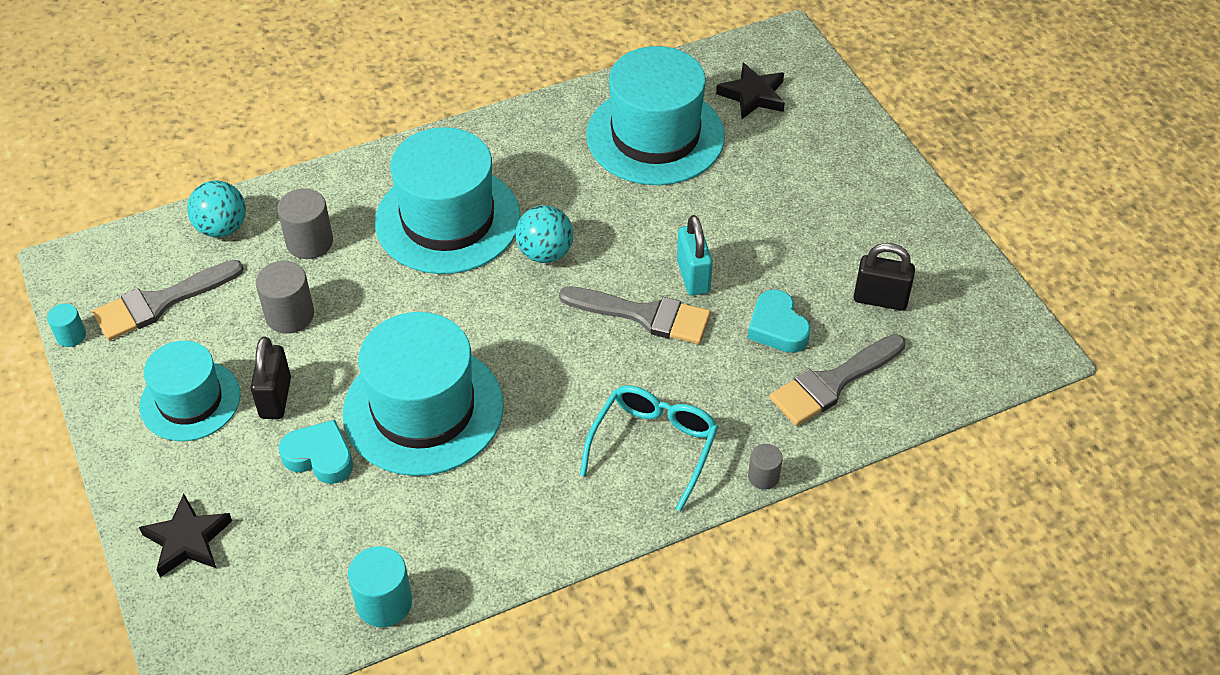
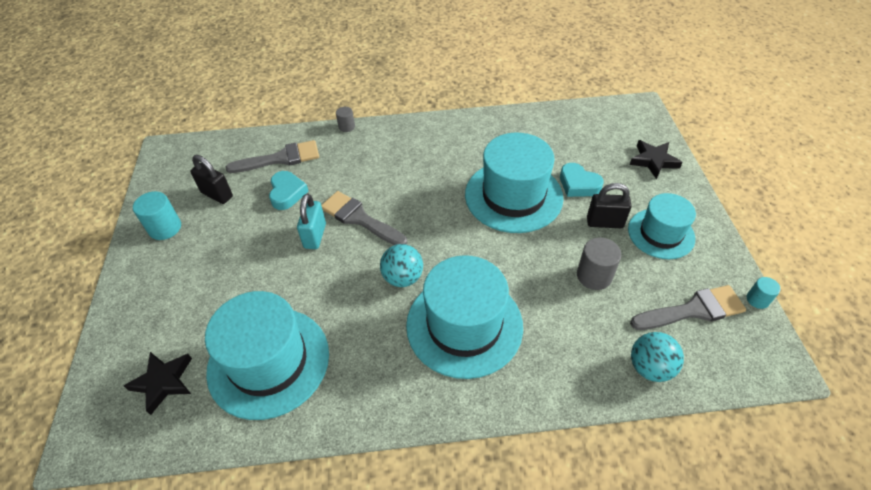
camera: 160 degrees left, 0 degrees up
(275, 398) = (604, 222): black padlock -> black padlock turned 75 degrees clockwise
(309, 242) = (576, 333): grey cylinder -> none
(384, 603) = (551, 117): turquoise cylinder -> turquoise cylinder (165, 228)
(654, 445) = (392, 151): turquoise glasses -> none

